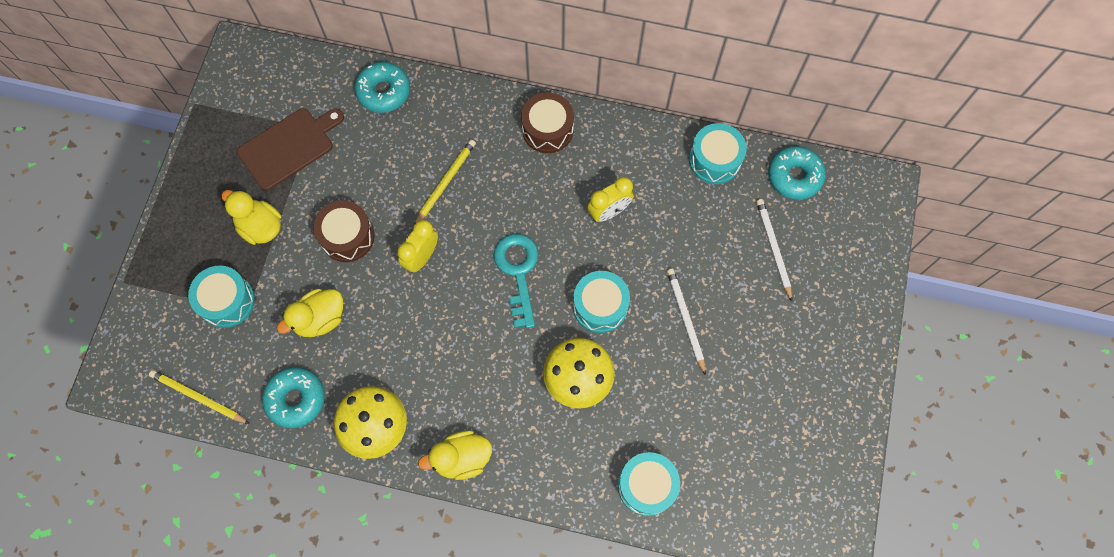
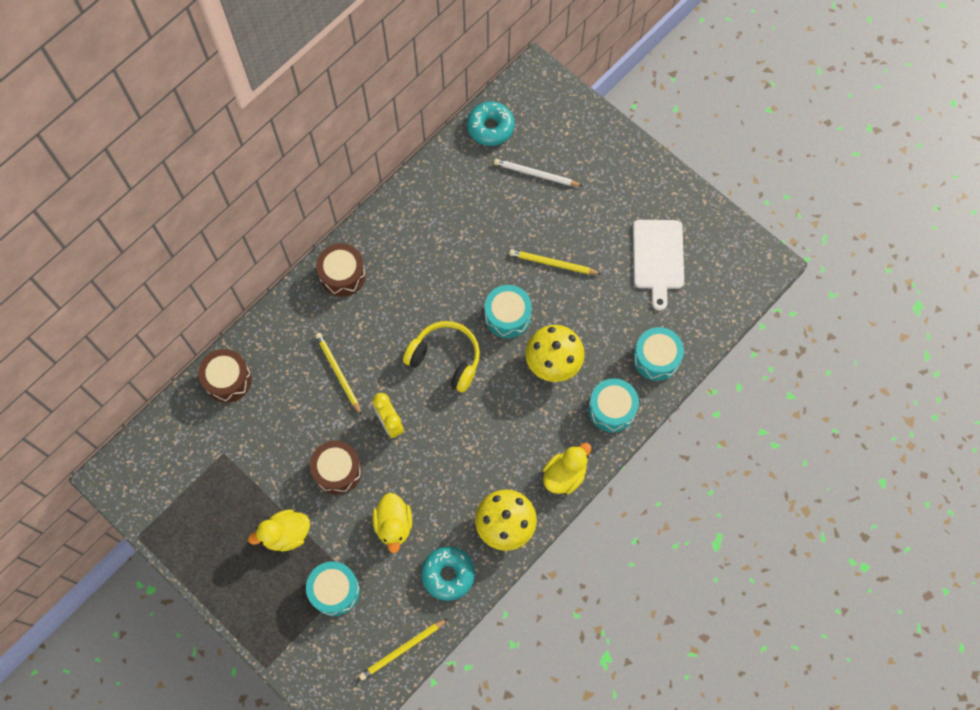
camera: 60 degrees left, 0 degrees up
(289, 147) = (228, 478): brown cutting board -> none
(384, 92) = (228, 379): turquoise donut -> brown drum
(461, 458) = (564, 475): yellow duck -> yellow duck turned 150 degrees counterclockwise
(518, 272) = (445, 359): turquoise key -> yellow headphones
(609, 212) = (438, 268): yellow clock -> none
(685, 320) = (553, 264): white pencil -> yellow pencil
(714, 160) = (443, 172): turquoise drum -> turquoise drum (612, 409)
(762, 426) = (658, 258): none -> white cutting board

